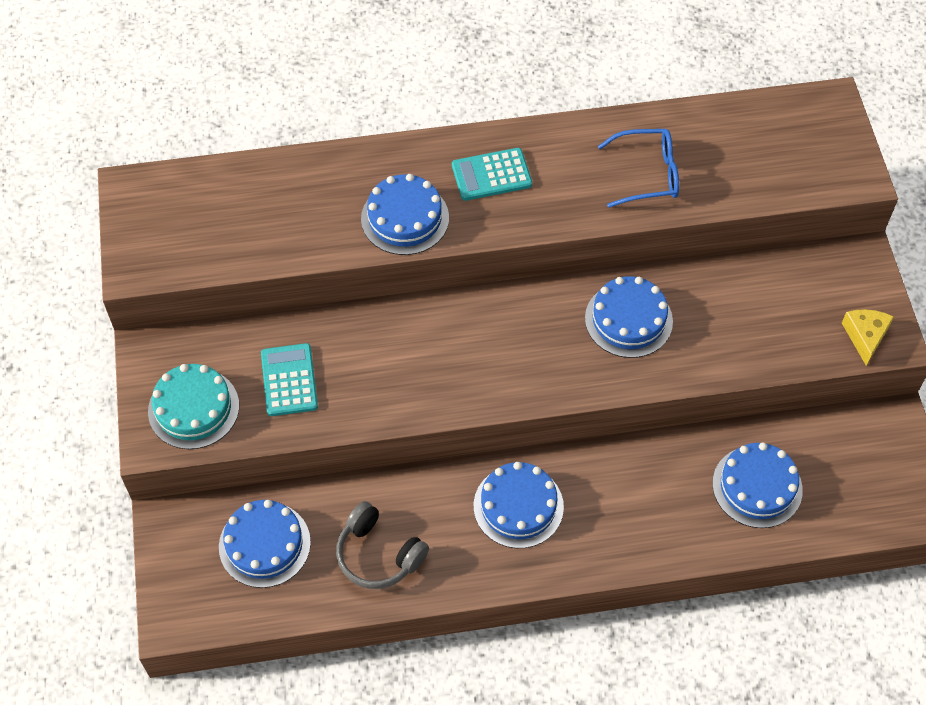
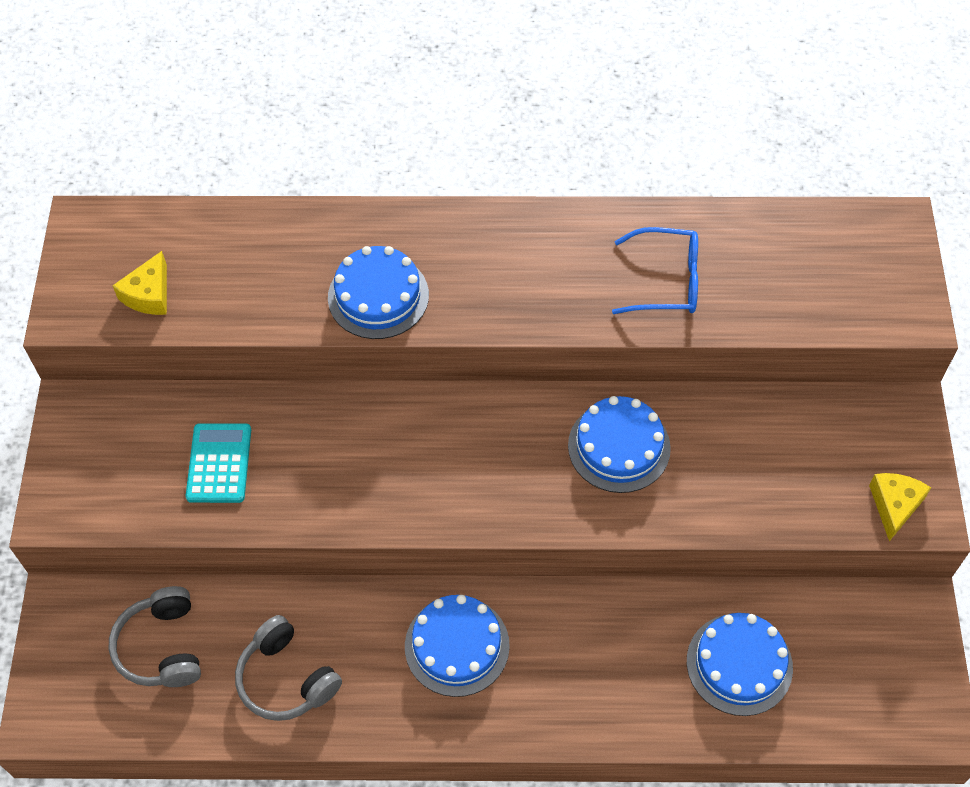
camera: 10 degrees right, 0 degrees up
(193, 408) = (106, 481): turquoise cake -> none
(204, 242) = (149, 294): none -> yellow cheese
(264, 544) = (162, 647): blue cake -> grey headphones
(491, 175) = (487, 259): turquoise calculator -> none

